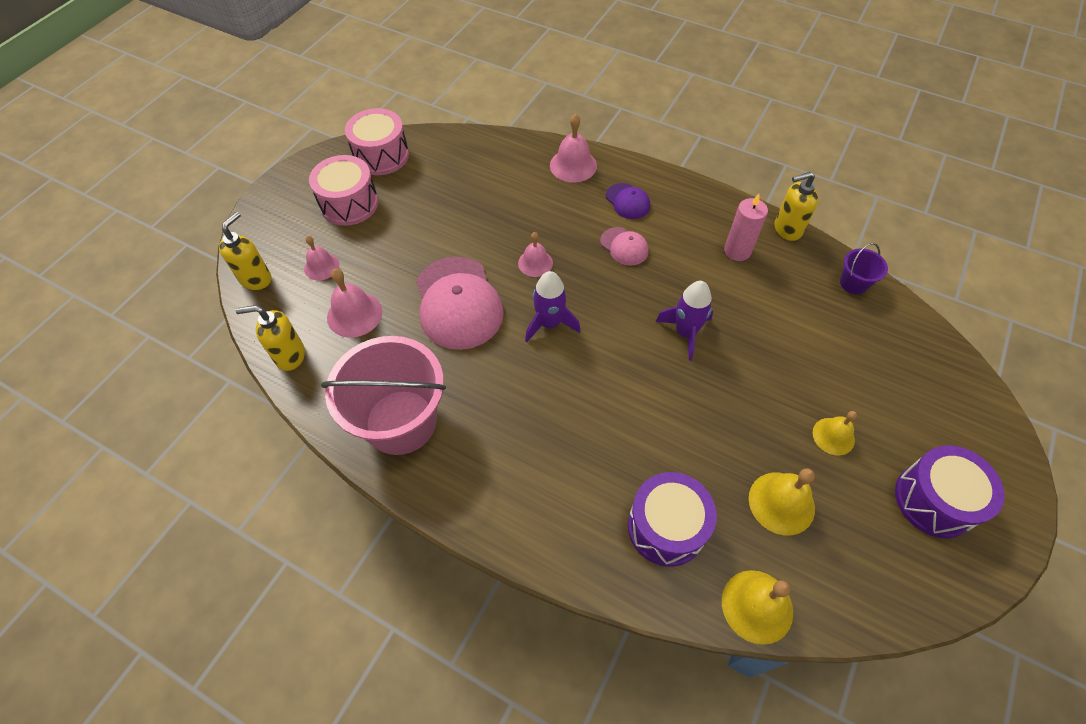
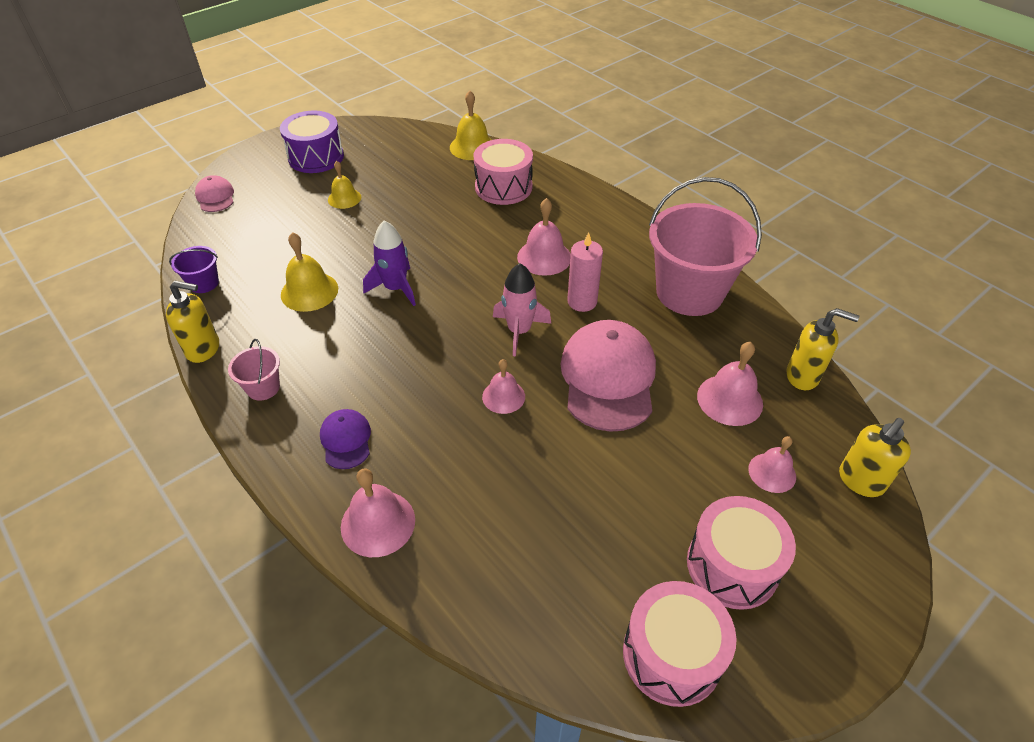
camera: 160 degrees left, 10 degrees down
(549, 323) = (519, 331): purple rocket -> pink rocket
(565, 421) = (544, 257): none -> pink bell
(624, 246) = (392, 385): pink cap -> pink cap (215, 197)
(666, 527) = (503, 187): purple drum -> pink drum
(715, 216) = (263, 387): none -> pink bucket
(737, 251) = (278, 343): pink candle -> pink candle (582, 301)
(781, 503) = (416, 179): yellow bell -> yellow bell (309, 291)

